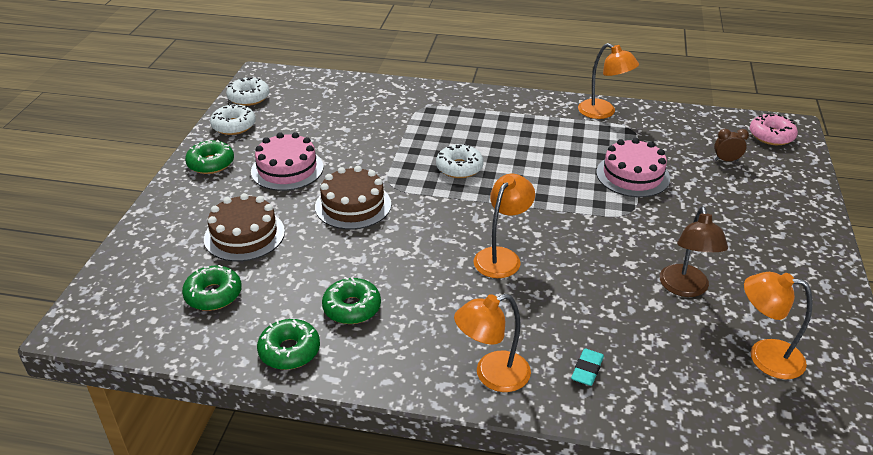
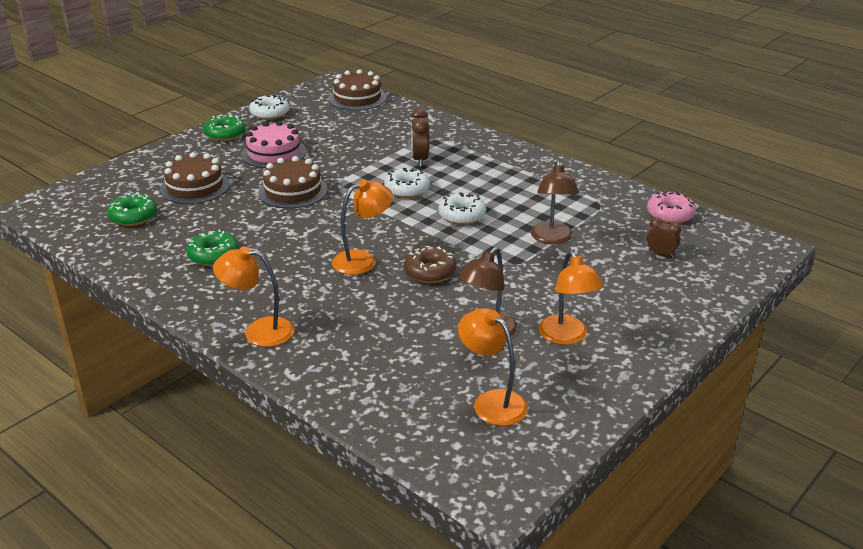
camera: 30 degrees right, 5 degrees down
(249, 97) = (303, 97): white donut -> white donut (462, 215)
(289, 351) = (142, 266): green donut -> none
(306, 84) = (357, 98): none -> brown cake
(436, 132) = (420, 160): none -> brown clock
(573, 246) = (430, 272): none -> brown donut
(587, 370) = (333, 355): turquoise eraser -> none
(603, 112) = (589, 184): orange lamp -> orange lamp (566, 337)
(632, 175) = (552, 239): pink cake -> brown lamp
(771, 136) = (737, 249): pink donut -> pink donut (670, 214)

